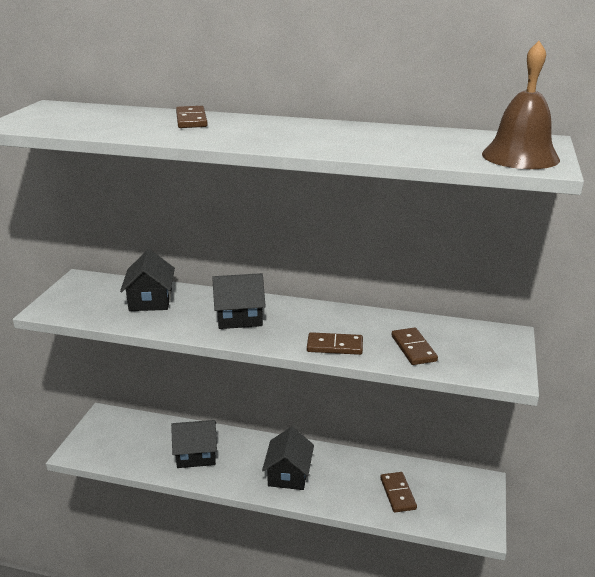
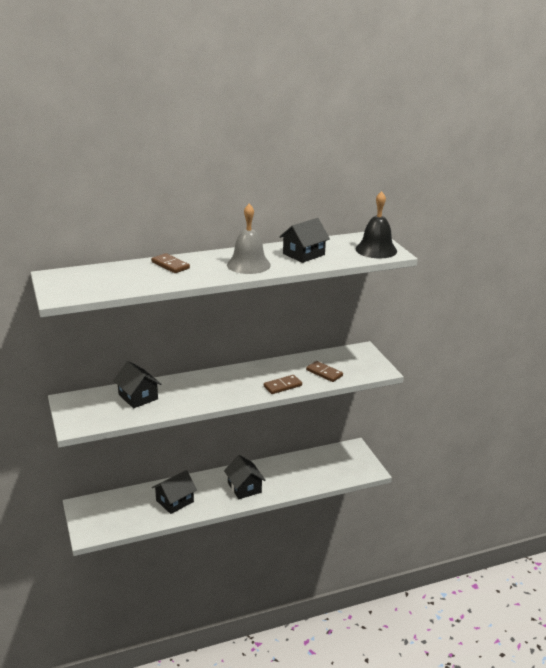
camera: 35 degrees left, 0 degrees up
(239, 317) = (209, 388): black house -> black house (303, 254)
(289, 137) = (248, 264): none -> grey bell
(397, 493) = (315, 472): brown domino -> none
(520, 156) = (376, 250): brown bell -> black bell

